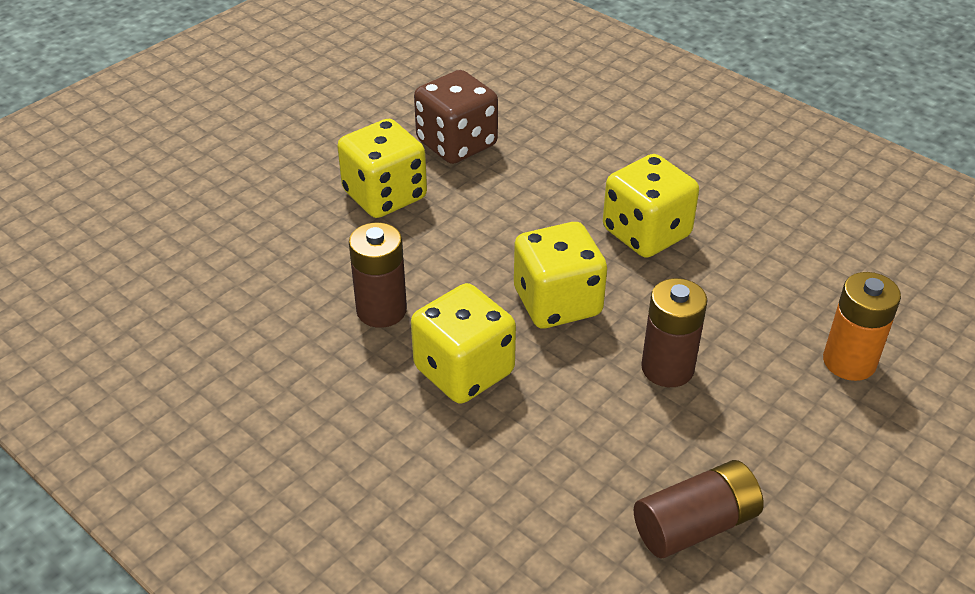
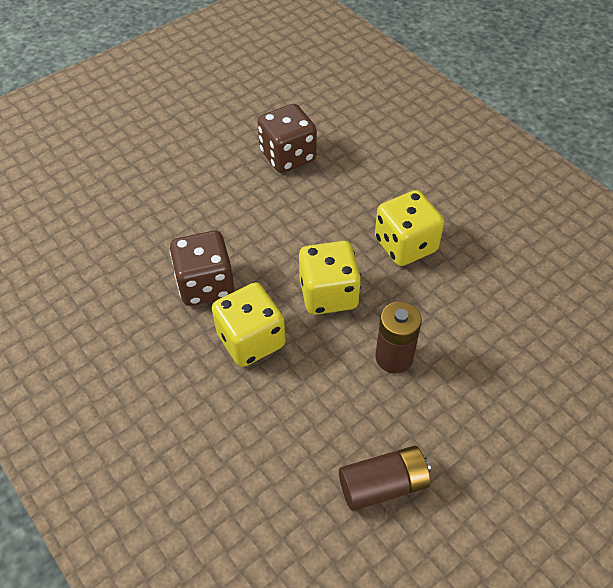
camera: 10 degrees right, 10 degrees up
(381, 310) = (205, 285): brown battery -> brown dice
(385, 195) = (228, 193): yellow dice -> none
(849, 362) = (527, 370): orange battery -> none

